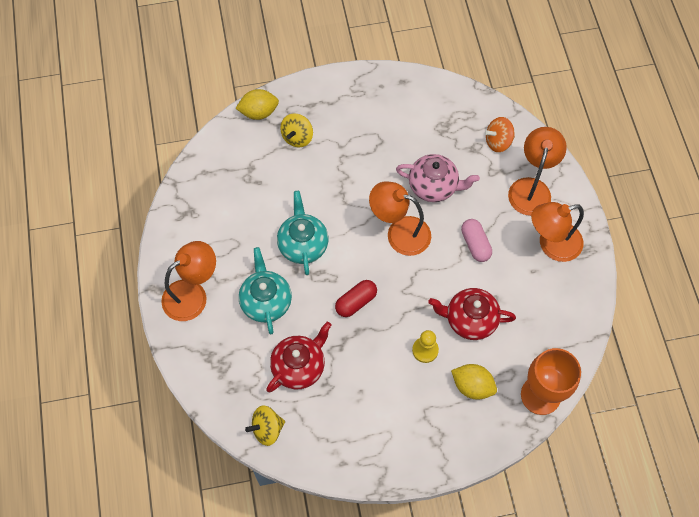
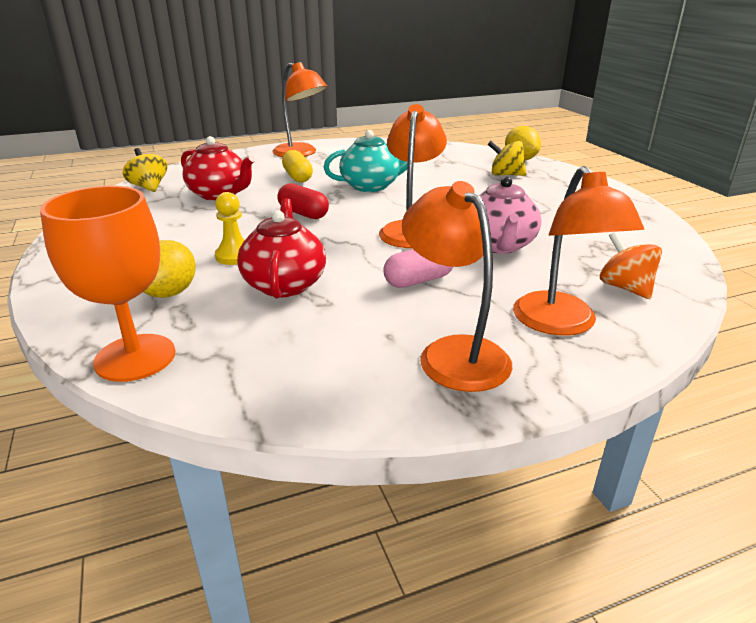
camera: 80 degrees right, 35 degrees down
(266, 301) = (297, 177): turquoise teapot -> yellow capsule
(531, 188) = (561, 324): orange lamp -> orange lamp turned 75 degrees clockwise

